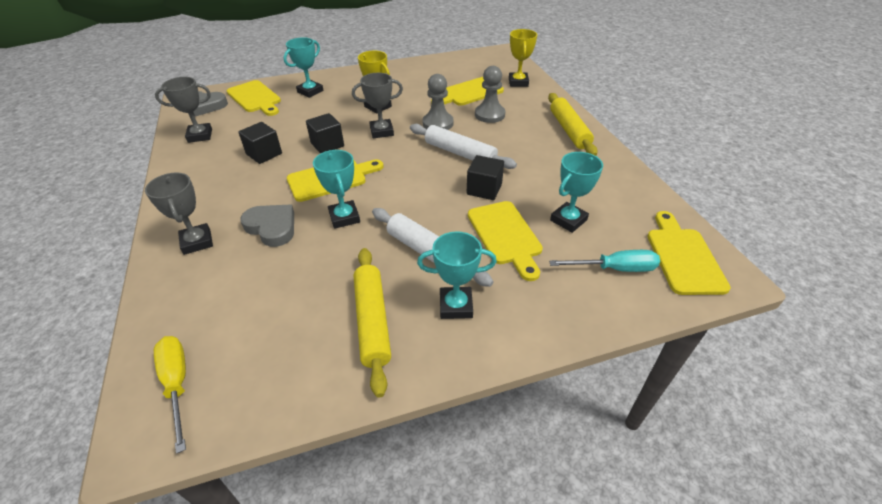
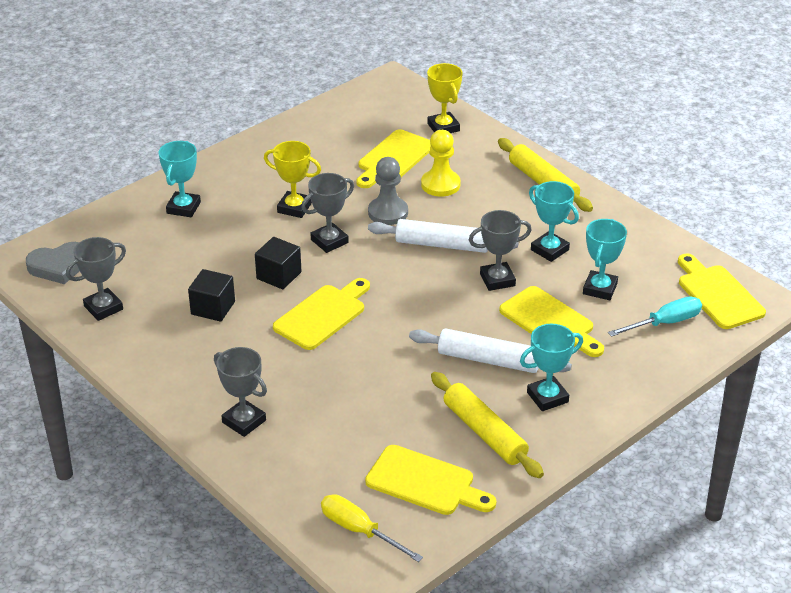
camera: 25 degrees left, 5 degrees down
(255, 98) = (117, 237): yellow cutting board -> yellow cutting board (425, 482)
(272, 227) = (309, 384): grey heart -> none
(344, 217) = (376, 351): turquoise trophy -> turquoise trophy (549, 250)
(484, 189) = (497, 280): black cube -> grey trophy
(489, 115) = (440, 184): grey pawn -> yellow pawn

